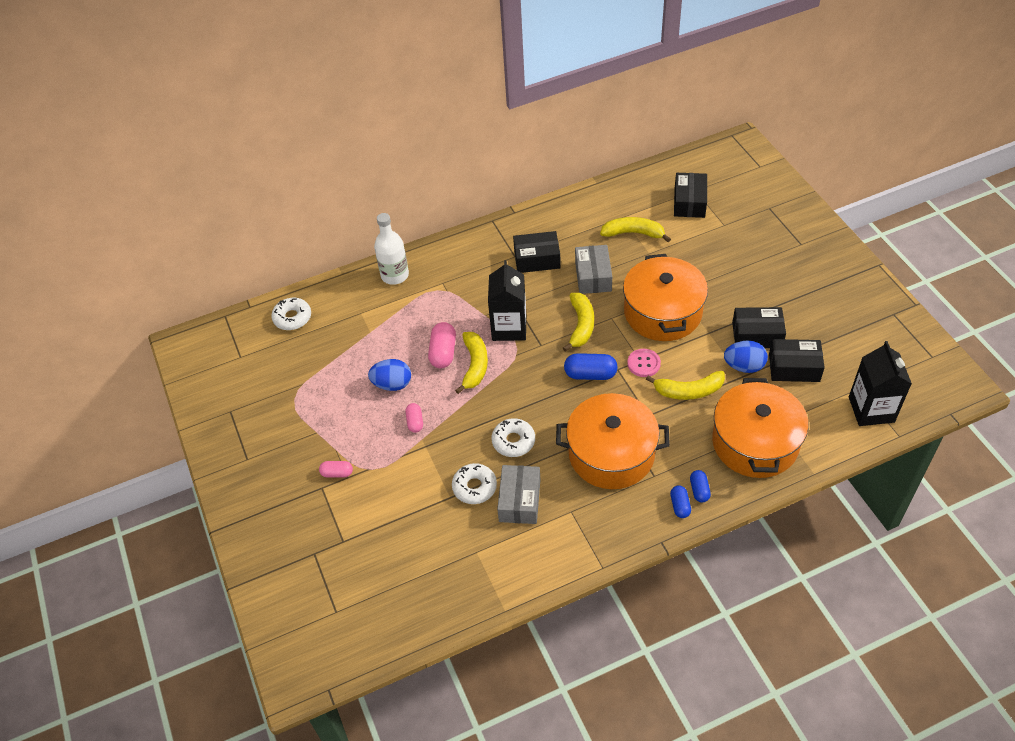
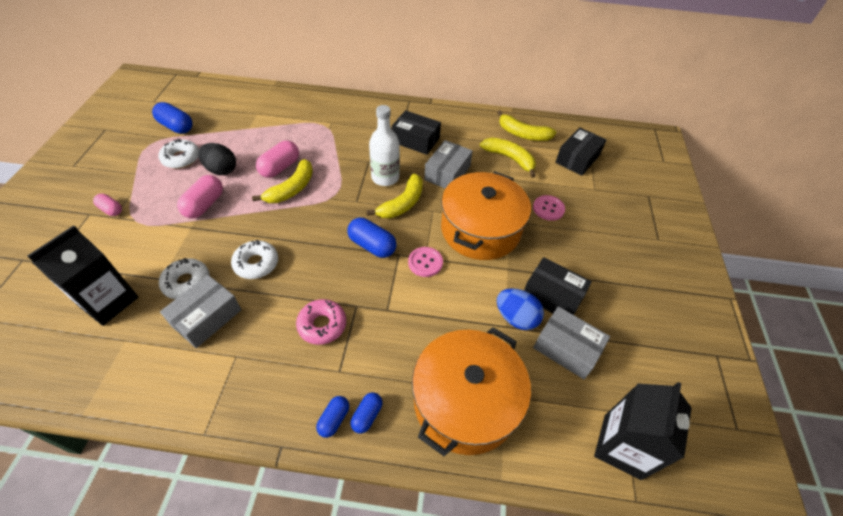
camera: 25 degrees right, 0 degrees up
(292, 318) = (212, 95): white donut -> white donut (181, 158)
(298, 369) = (176, 127): none -> blue capsule
(392, 384) = (221, 170): blue egg -> black egg
(395, 275) = (305, 102): white bottle -> white bottle (385, 177)
(415, 422) = (205, 205): pink capsule -> pink capsule, size x1.66
(509, 327) = (345, 176): black carton -> black carton (108, 301)
(611, 454) = (322, 325): orange pot -> pink donut
(689, 391) = (444, 310): yellow banana -> yellow banana (523, 134)
(700, 263) = (548, 208): none -> pink button
(794, 367) = (566, 348): black box -> grey box

